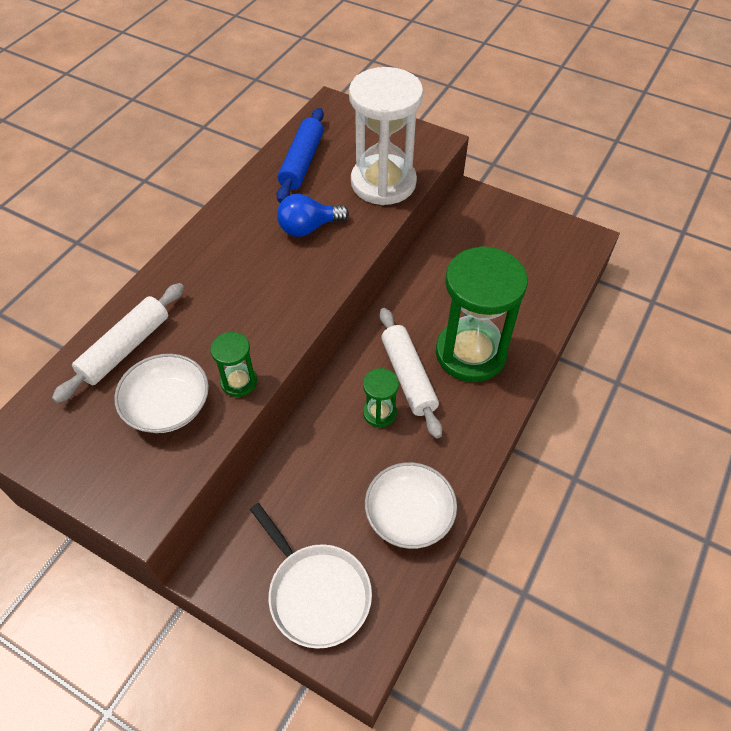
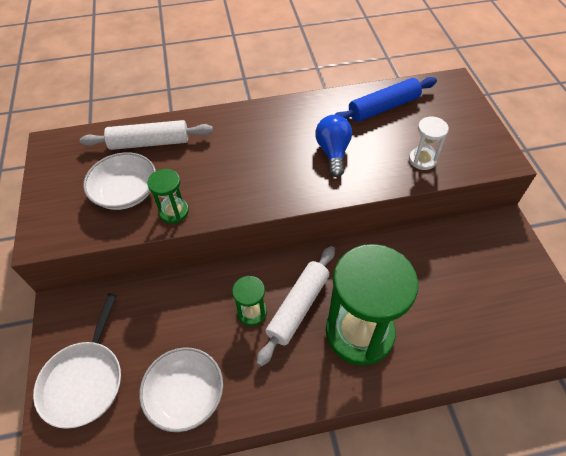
camera: 50 degrees right, 0 degrees up
(308, 228) = (333, 152): blue light bulb -> blue light bulb turned 60 degrees clockwise
(383, 183) = (422, 160): white hourglass -> white hourglass, size x0.45

